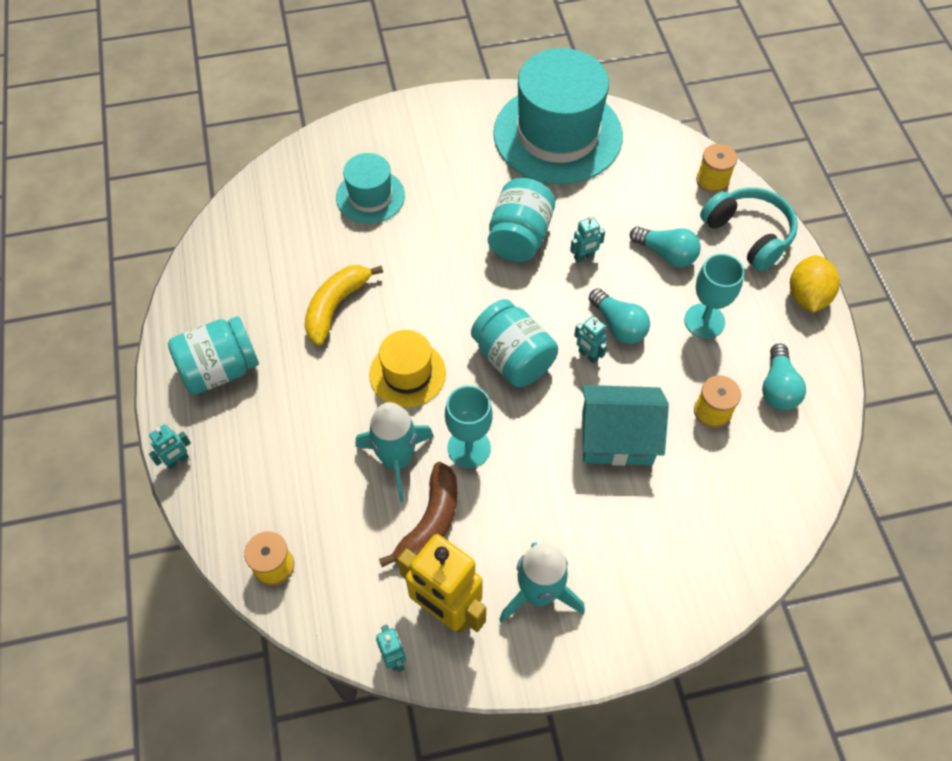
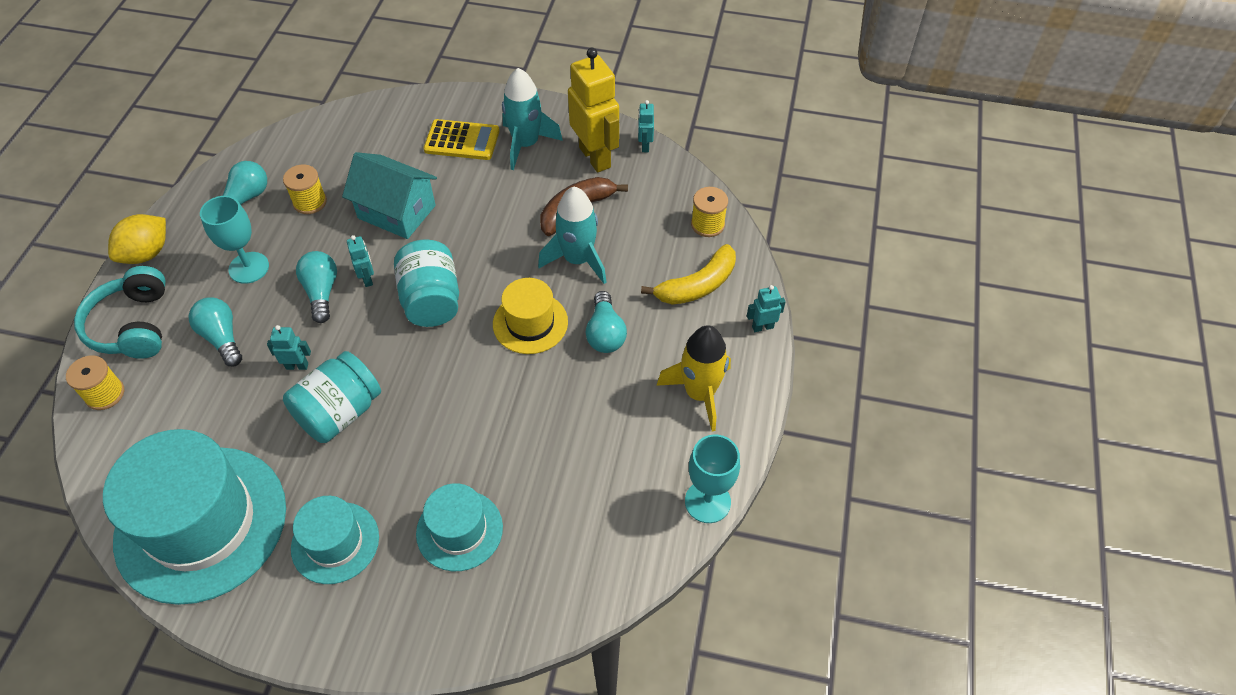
camera: 155 degrees left, 5 degrees down
(220, 369) = (699, 393): turquoise jar -> yellow rocket
(331, 392) = (605, 333): none -> turquoise light bulb
(336, 306) = (562, 412): yellow banana -> yellow banana (697, 285)
(455, 158) = (335, 542): none -> turquoise hat
(469, 448) = (515, 247): turquoise goblet -> turquoise goblet (707, 501)
(616, 565) = (462, 140): none -> yellow calculator

